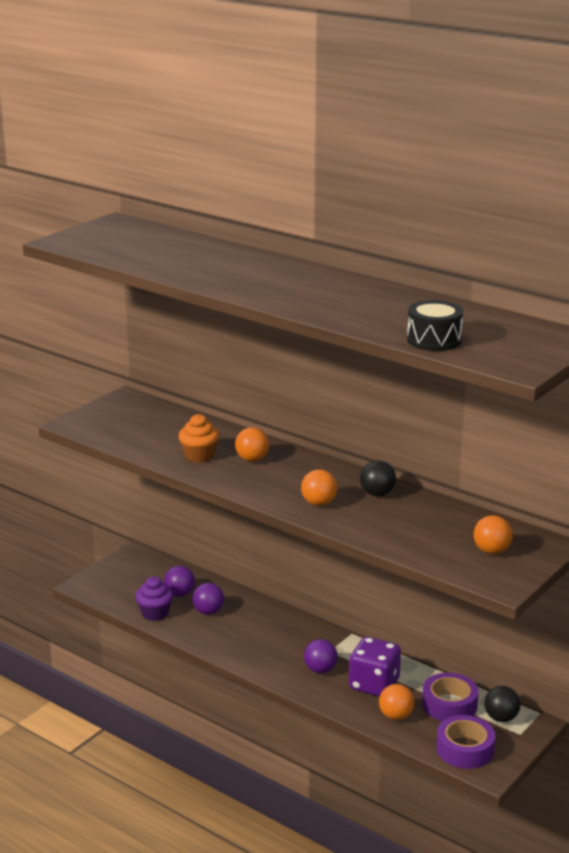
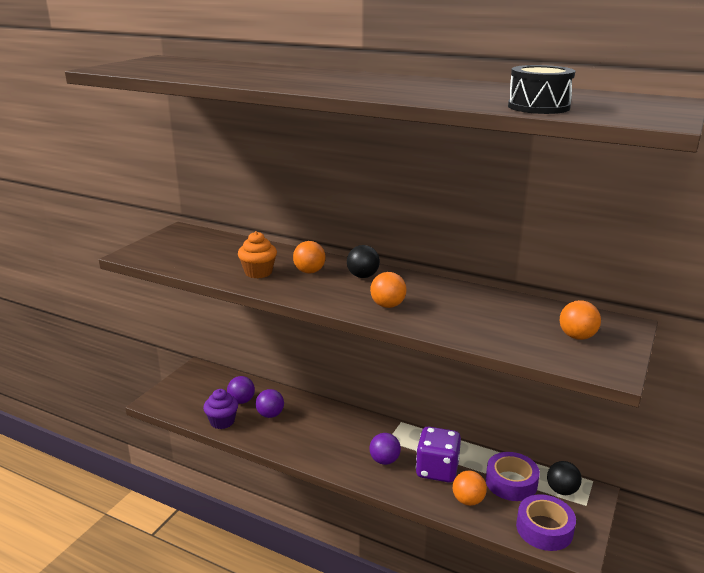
camera: 10 degrees left, 0 degrees up
(377, 494) = (439, 292): black ball -> black ball (363, 276)

